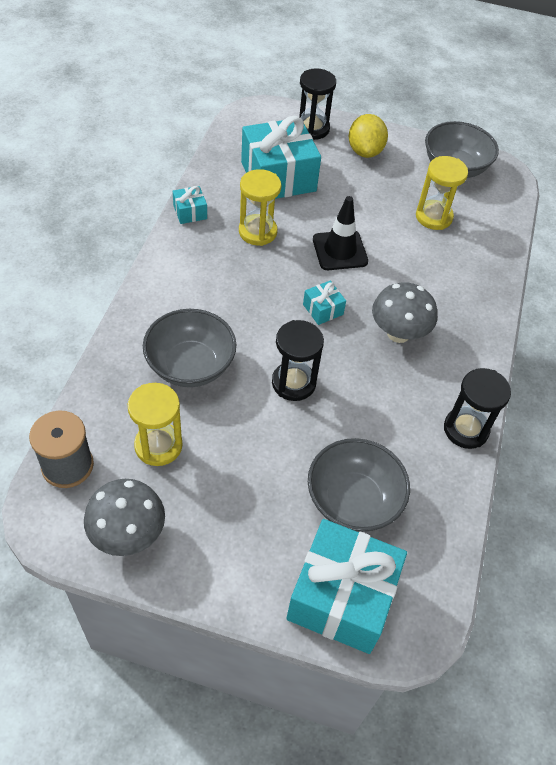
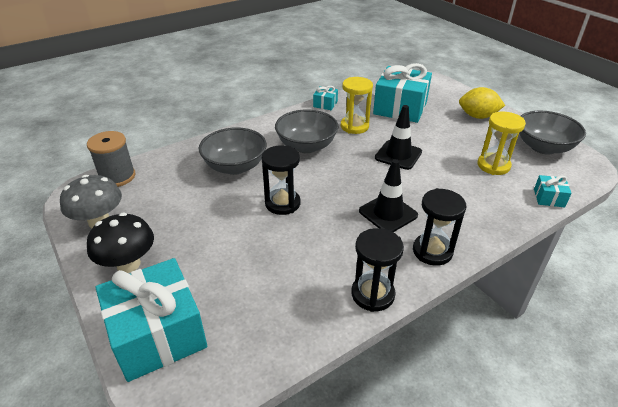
camera: 45 degrees right, 15 degrees down
(158, 445) = (169, 192): yellow hourglass -> none
(226, 555) = (128, 264): none -> black mushroom
(312, 129) = (451, 95): black hourglass -> black hourglass (432, 251)
(323, 309) = (349, 177): turquoise gift -> turquoise gift (549, 198)
(353, 500) = (238, 285): grey bowl -> grey bowl (306, 146)
(365, 151) = (477, 116): yellow lemon -> yellow lemon turned 60 degrees clockwise
(398, 333) = (388, 213): grey mushroom -> black traffic cone

